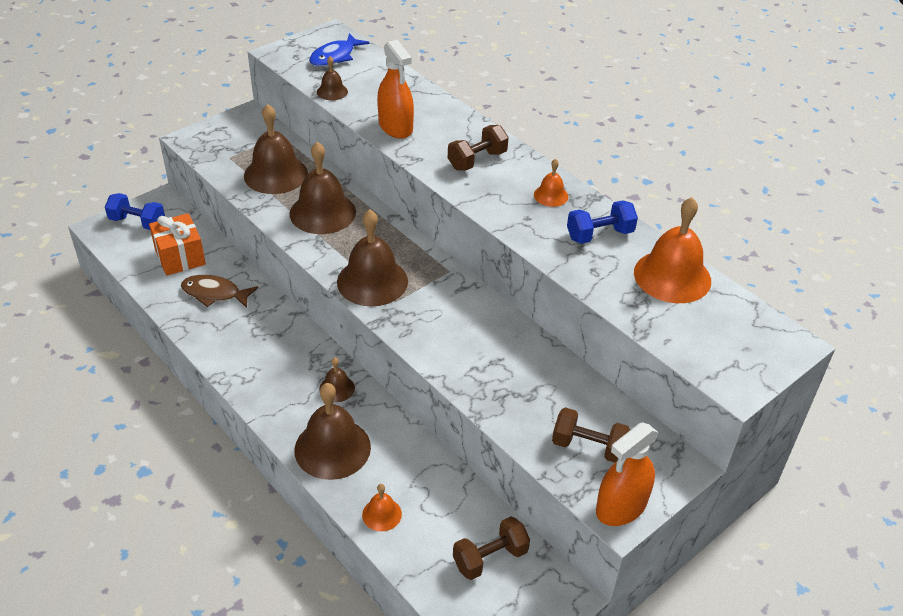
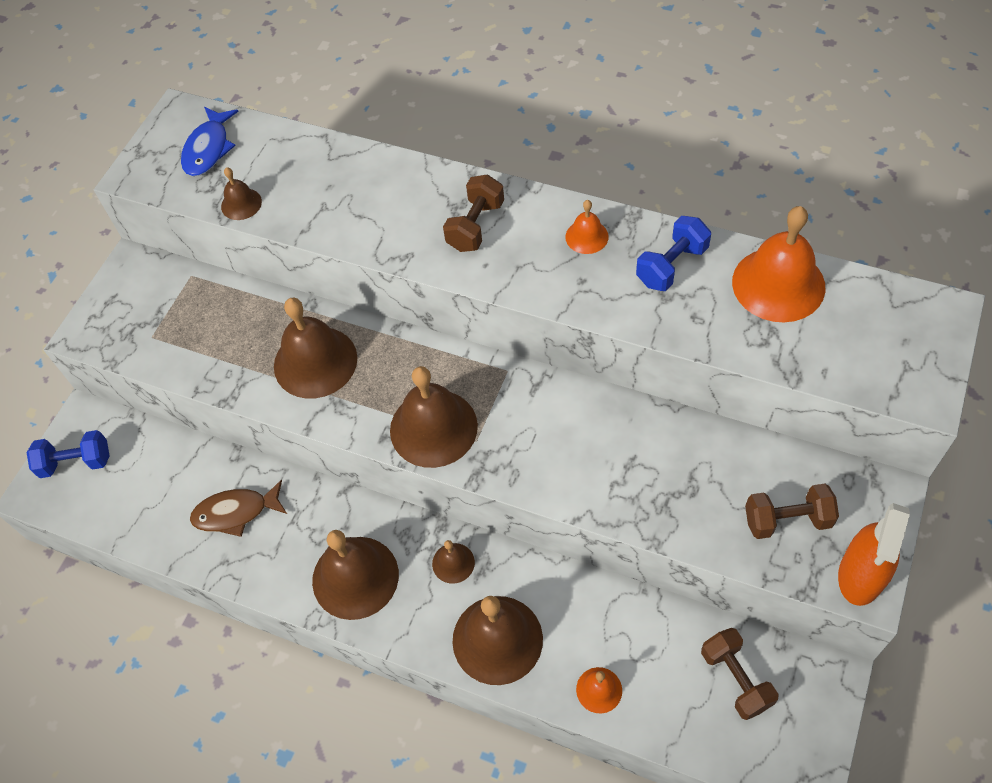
camera: 20 degrees left, 15 degrees up
(180, 257) = (161, 484): orange gift -> none
(275, 174) = (224, 334): brown bell -> brown bell (355, 577)
(395, 127) = (352, 222): orange spray bottle -> none
(490, 558) = (736, 679): brown dumbbell -> brown dumbbell turned 60 degrees counterclockwise

